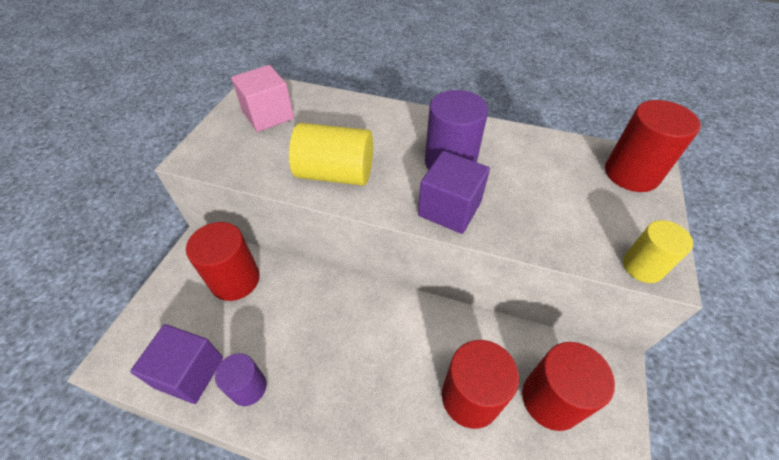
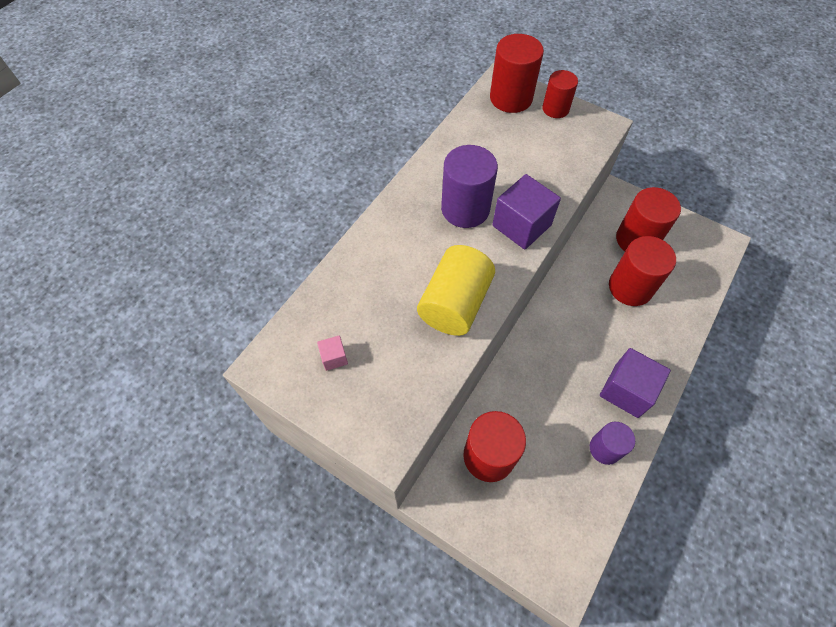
camera: 75 degrees left, 10 degrees up
(189, 372) = (584, 502): purple cube -> purple cube (626, 390)
(268, 115) = (334, 357): pink cube -> pink cube, size x0.47
(642, 266) = (599, 133): yellow cylinder -> none
(648, 216) = (555, 109): none -> red cylinder

